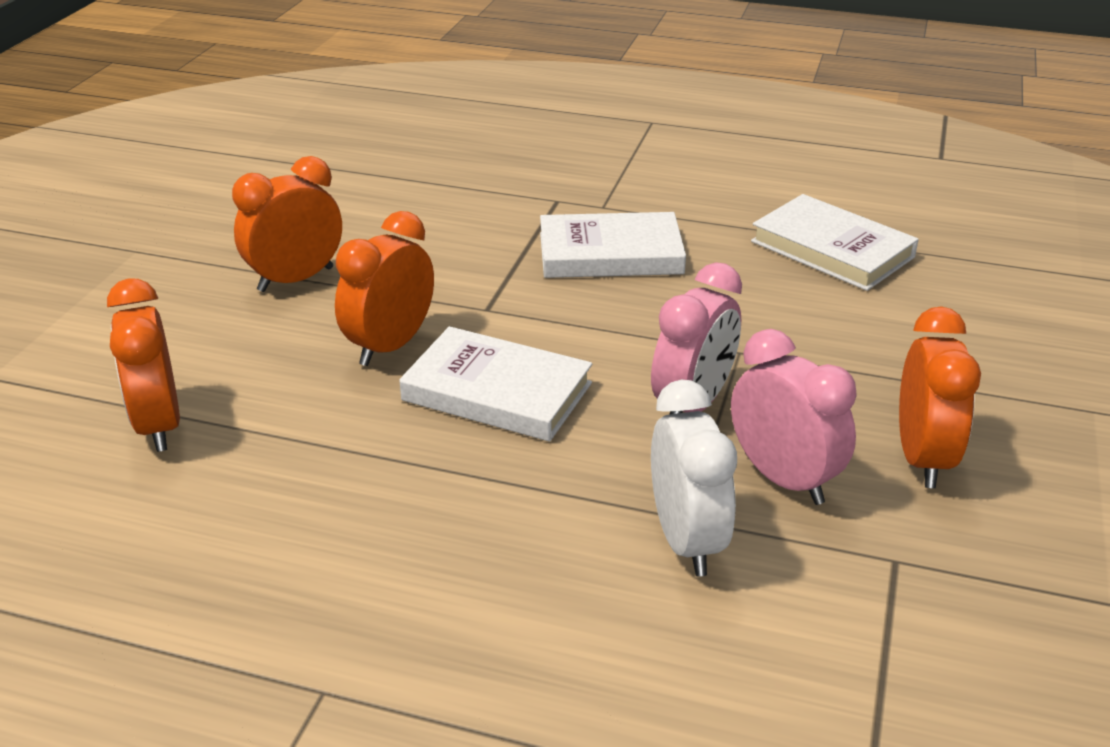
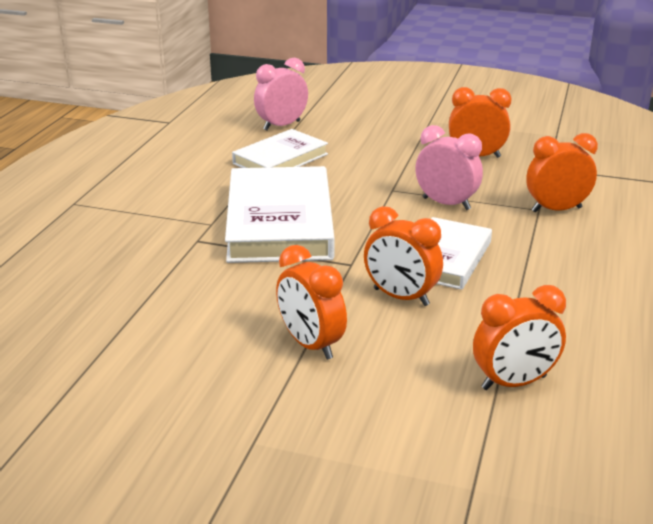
camera: 90 degrees left, 5 degrees down
(610, 254) = (280, 222): white book -> white book, size x1.66
(686, 541) = (556, 209): white clock -> orange clock
(783, 479) = (502, 186): pink clock -> pink clock (281, 126)

